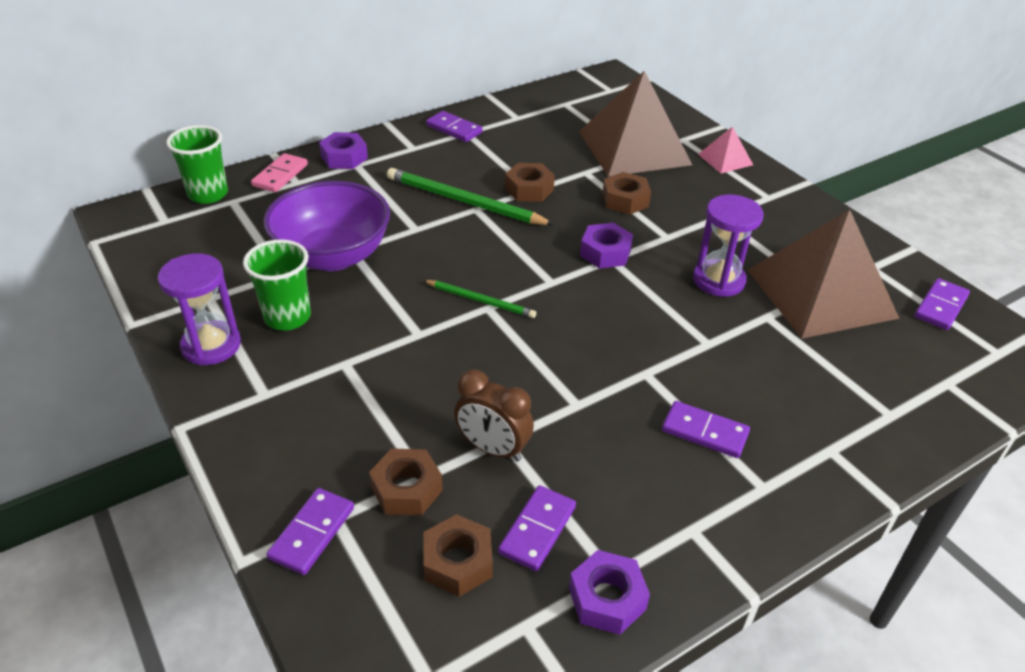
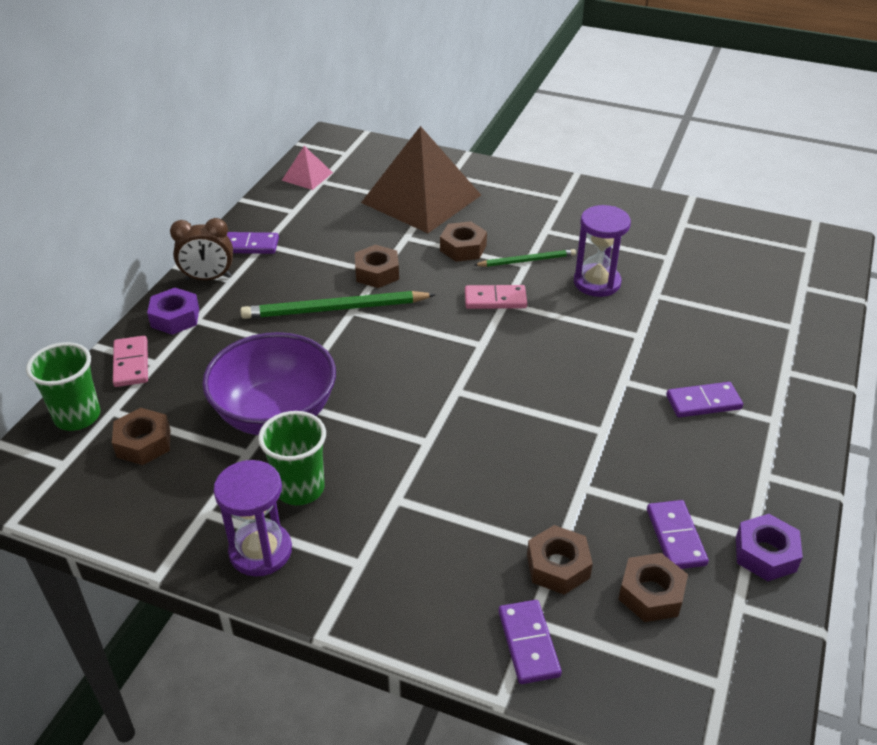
camera: 35 degrees left, 0 degrees up
(226, 232) = (144, 443): none -> brown nut
(480, 301) = (445, 388): green pencil -> green pencil (527, 260)
(493, 449) = (583, 498): brown clock -> brown clock (208, 278)
(605, 252) = (495, 300): purple nut -> pink domino
(725, 159) = (500, 179): pink pyramid -> pink pyramid (307, 176)
(821, 293) = (670, 259): brown pyramid -> none
(941, 307) = (749, 233): purple domino -> none

